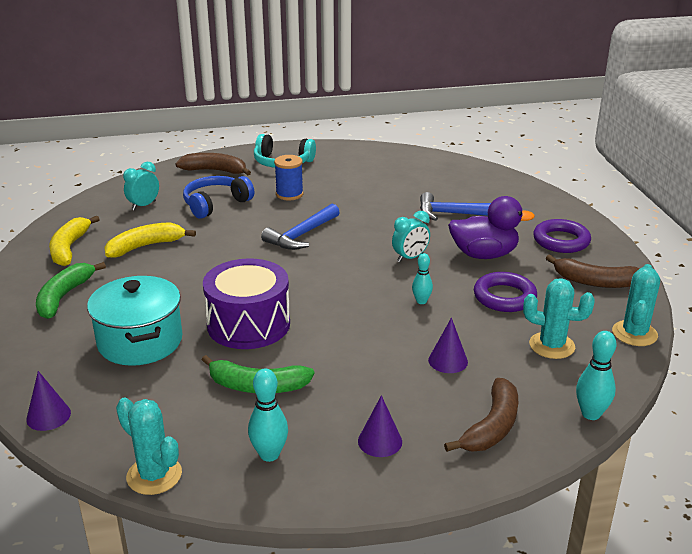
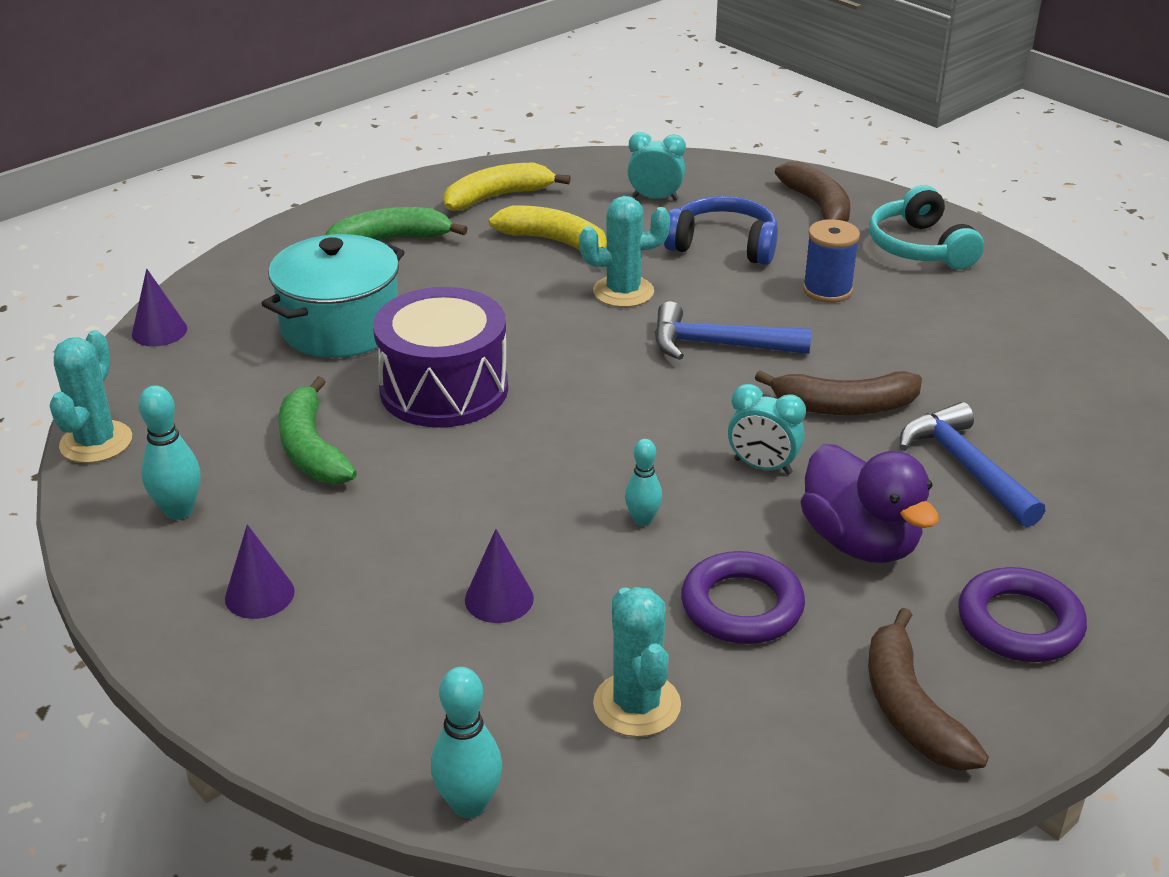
camera: 60 degrees right, 5 degrees up
(492, 427) = (360, 696): brown banana -> brown banana (844, 406)
(634, 333) = (771, 807): turquoise cactus -> turquoise cactus (623, 292)

